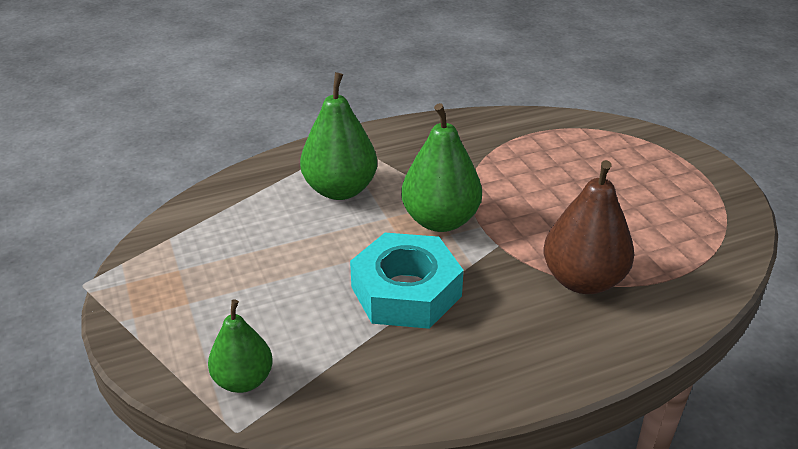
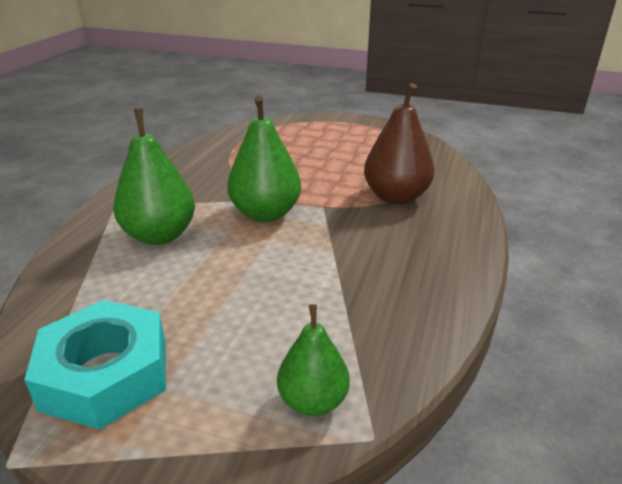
camera: 50 degrees left, 5 degrees down
(406, 291) = (317, 263): turquoise nut -> turquoise nut (106, 374)

